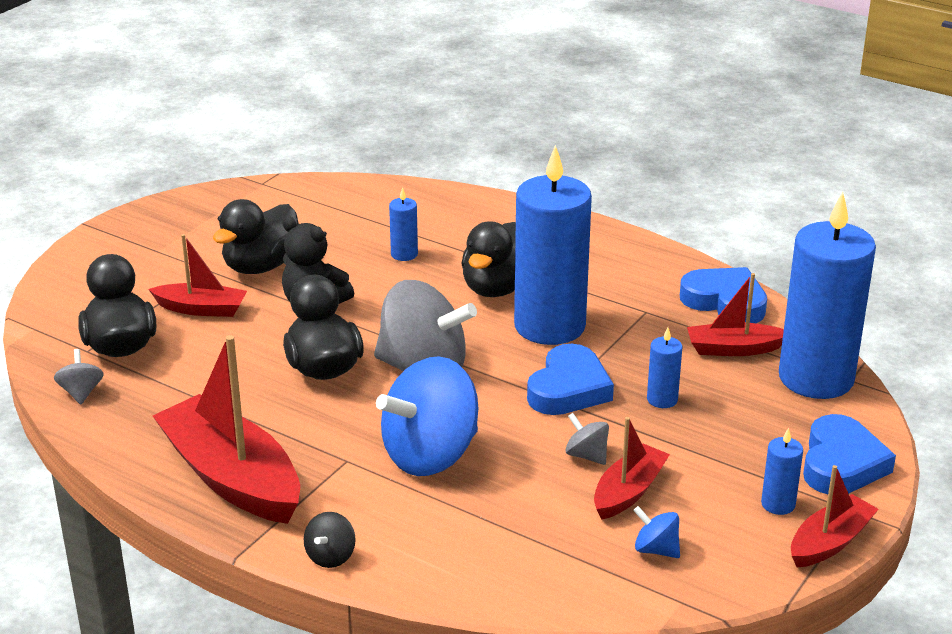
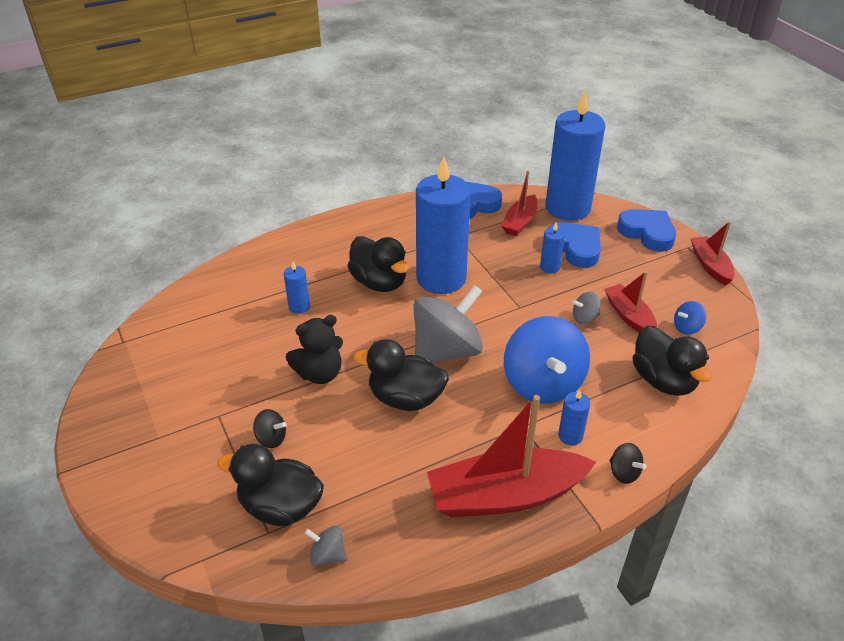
camera: 60 degrees left, 10 degrees up
(201, 309) = (271, 438): red boat -> black spinning top
(261, 266) = (243, 384): black duck -> black duck (663, 380)
(568, 388) = (513, 297): blue heart -> blue heart (575, 248)
(778, 504) = (670, 268): blue candle -> blue candle (570, 436)

